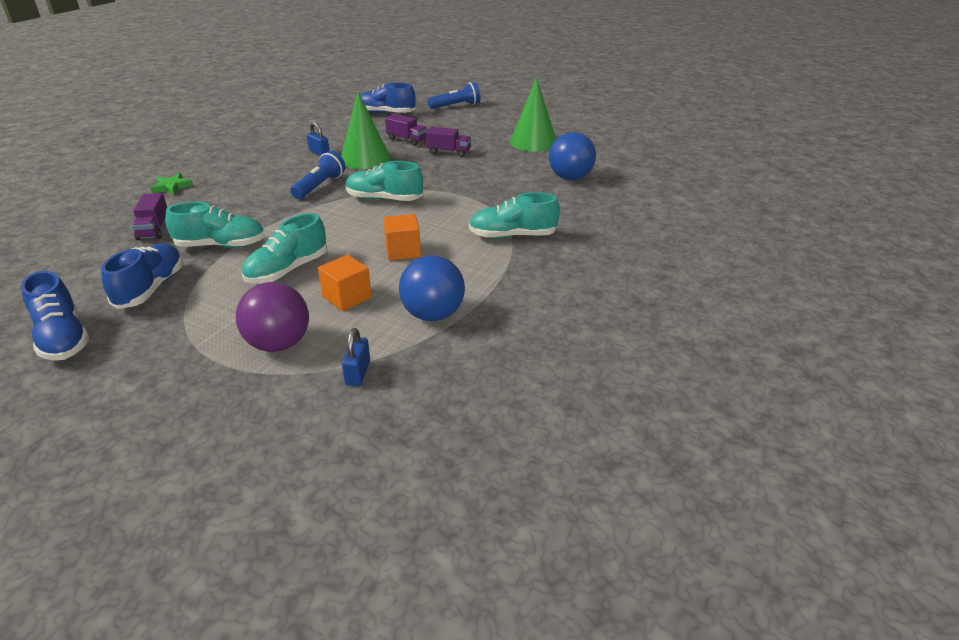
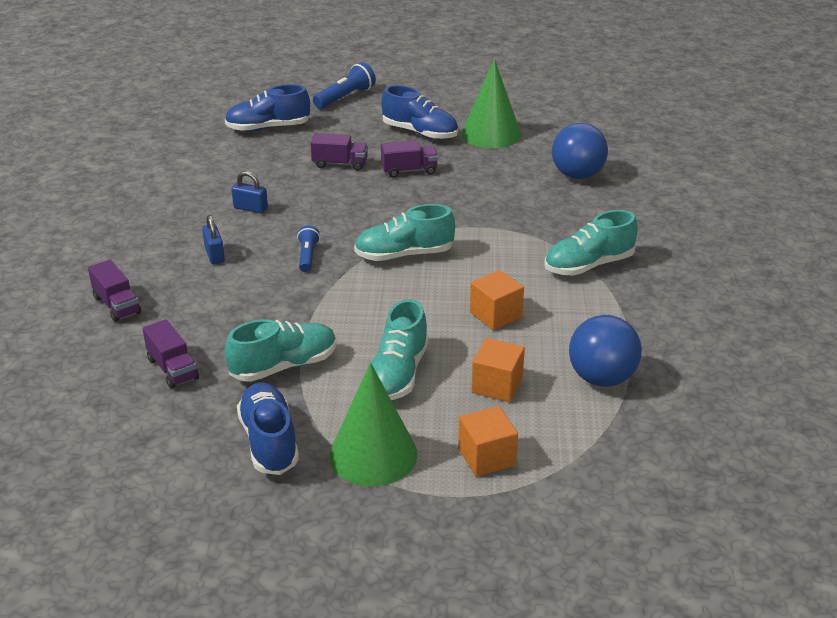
camera: 25 degrees left, 0 degrees up
(63, 338) = (245, 528): blue shoe -> blue shoe (420, 133)
(172, 187) = (117, 305): green star -> purple truck
(279, 344) = (486, 457): purple ball -> orange cube
(320, 186) = (307, 256): blue flashlight -> blue flashlight, size x0.64
(358, 373) = (595, 460): blue padlock -> blue padlock (214, 255)
(365, 158) = (318, 203): green cone -> green cone (373, 454)

